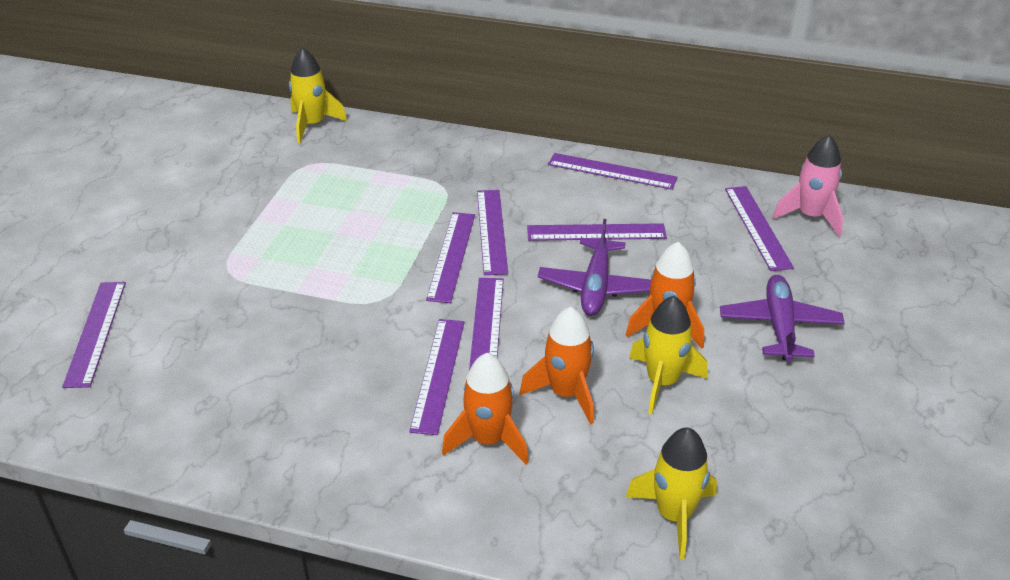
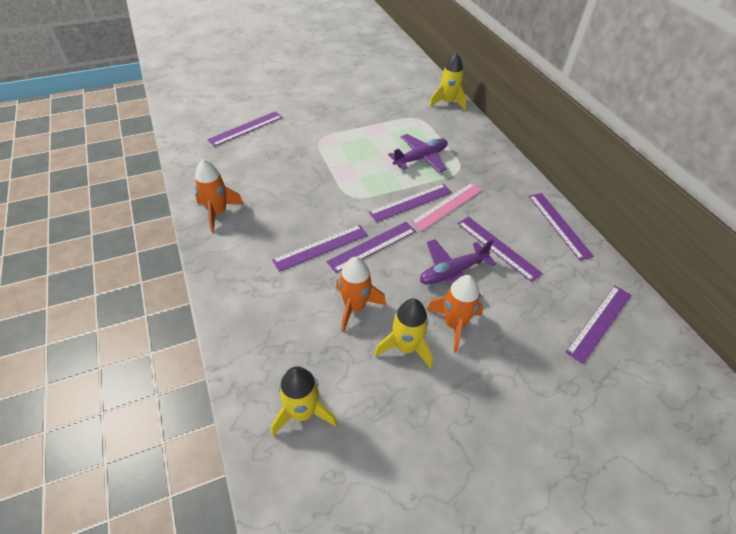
camera: 50 degrees right, 10 degrees up
(488, 440) = (292, 294): orange rocket -> orange rocket (218, 212)
(492, 231) = (447, 206): purple ruler -> pink ruler
(779, 326) = (518, 384): purple plane -> purple plane (421, 158)
(810, 216) = (648, 346): pink rocket -> none

